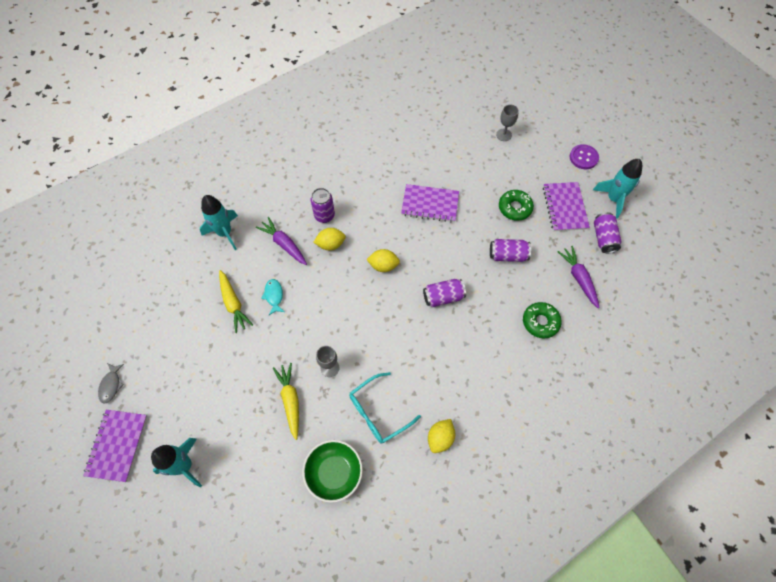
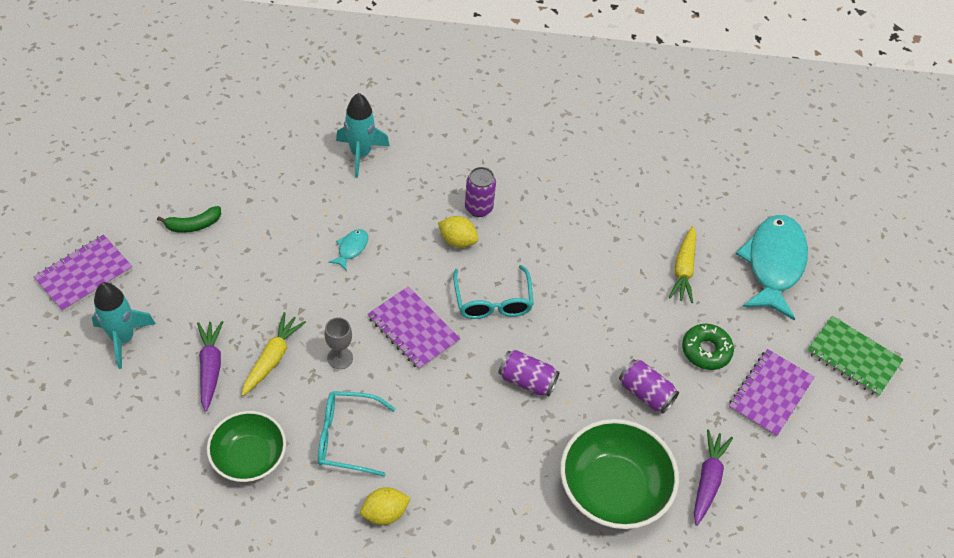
camera: 35 degrees right, 10 degrees down
(111, 385) = (127, 218): grey fish -> none
(160, 356) = (193, 225): none -> green banana
(233, 303) = (305, 227): yellow carrot -> yellow carrot (683, 269)
(284, 244) = (409, 206): purple carrot -> purple carrot (210, 368)
(383, 266) = (493, 302): yellow lemon -> turquoise glasses
(430, 204) = (608, 277): purple notebook -> purple notebook (413, 329)
(503, 135) = (773, 264): grey goblet -> turquoise fish
(540, 322) = (613, 489): green donut -> green bowl
(583, 157) = (853, 357): purple button -> green notebook
(603, 238) = (786, 461): purple can -> none
(613, 199) = (845, 429): turquoise rocket -> none

